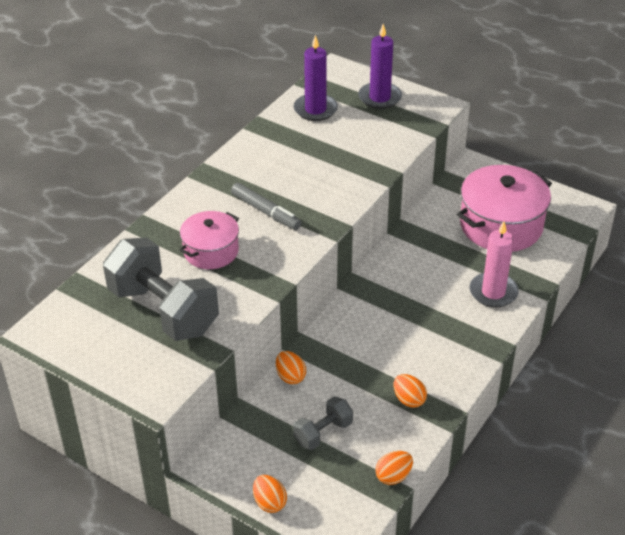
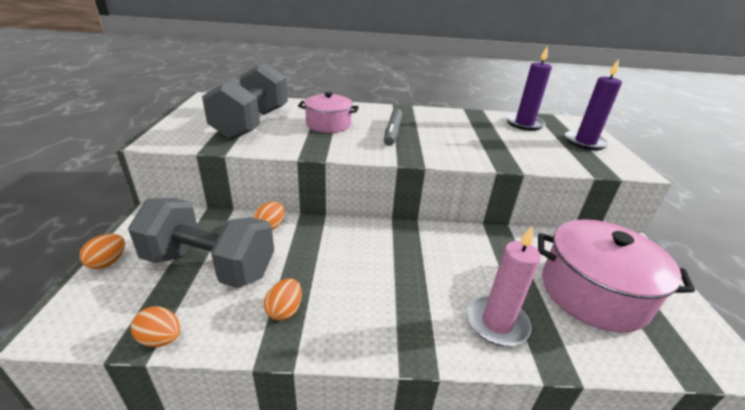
camera: 55 degrees right, 10 degrees down
(323, 433) = (210, 266): grey dumbbell -> grey dumbbell, size x2.04

